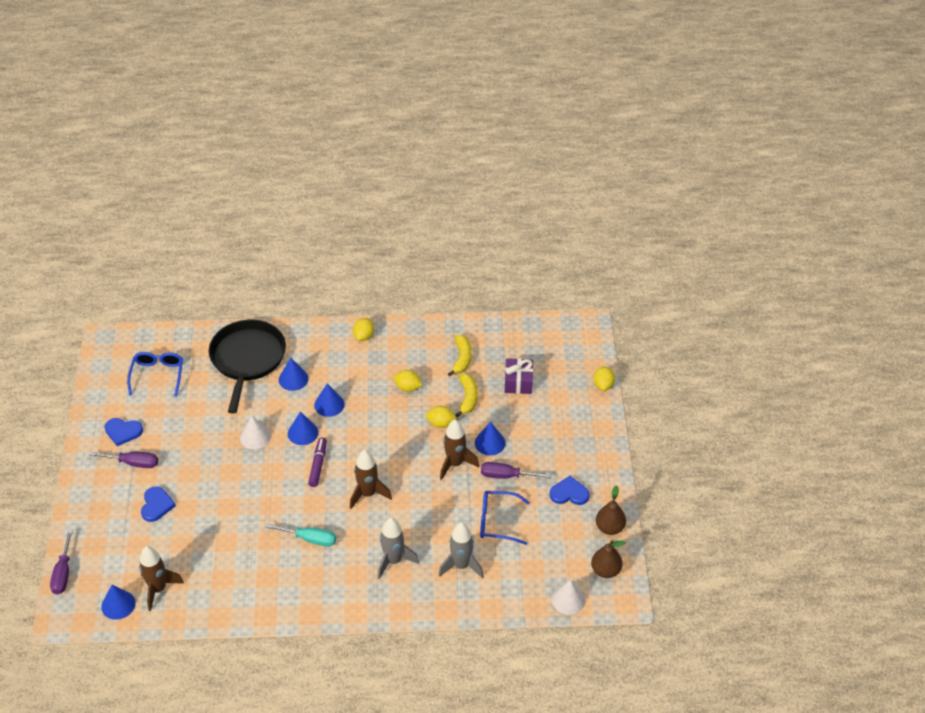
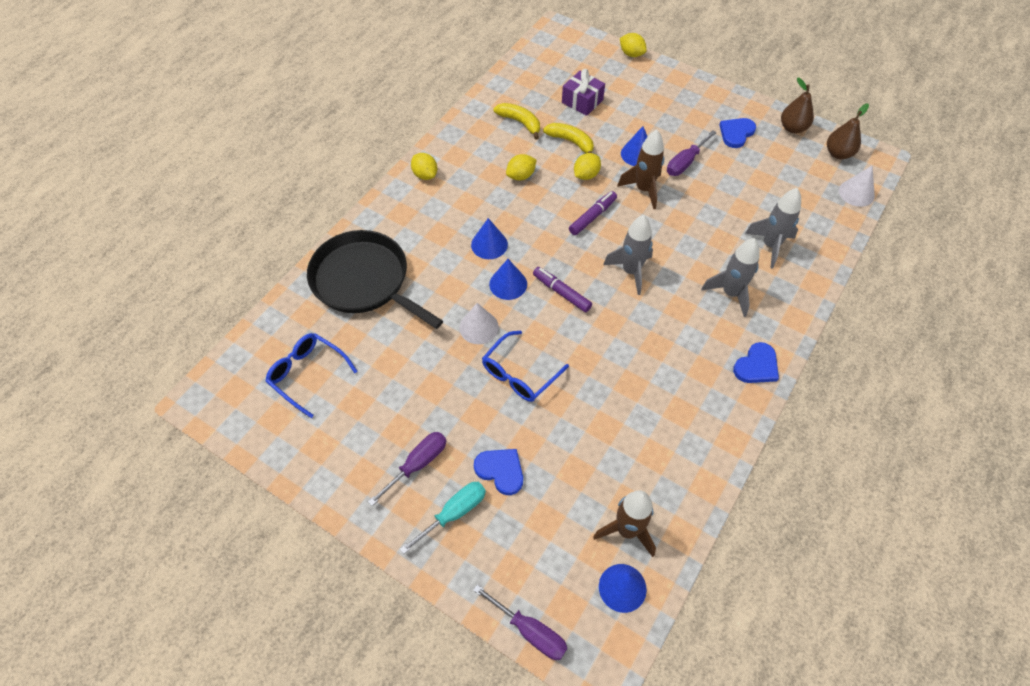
camera: 55 degrees left, 10 degrees up
(123, 432) = (360, 452): blue heart -> blue heart (756, 366)
(293, 379) = (428, 256): blue cone -> none
(310, 539) = (655, 348): turquoise screwdriver -> turquoise screwdriver (453, 513)
(368, 494) = (631, 271): brown rocket -> grey rocket
(402, 447) = (592, 216): none -> purple marker
(497, 521) = (734, 195): blue glasses -> blue glasses (519, 374)

